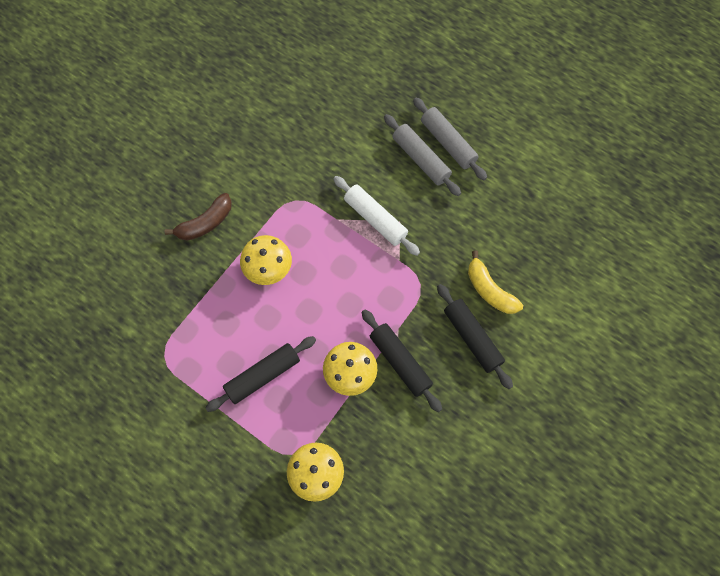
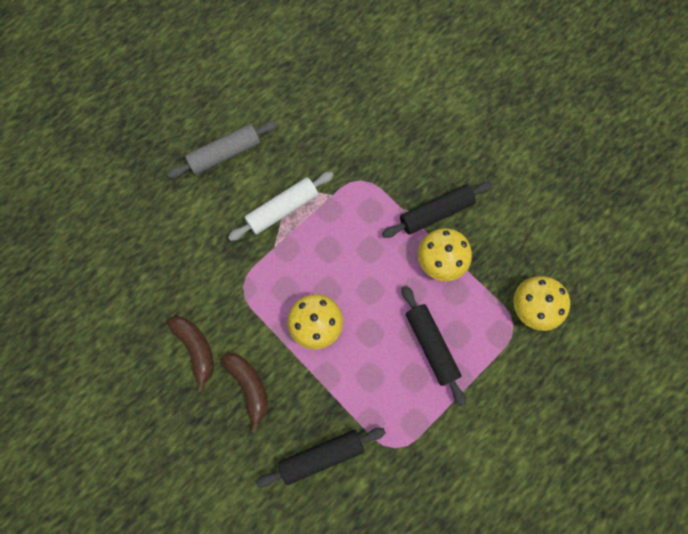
camera: 80 degrees left, 5 degrees up
(233, 175) = (196, 349): none -> brown banana
(448, 143) = (213, 125): grey rolling pin -> none
(472, 338) = (422, 145): black rolling pin -> black rolling pin (321, 456)
(489, 290) = (377, 120): yellow banana -> none

